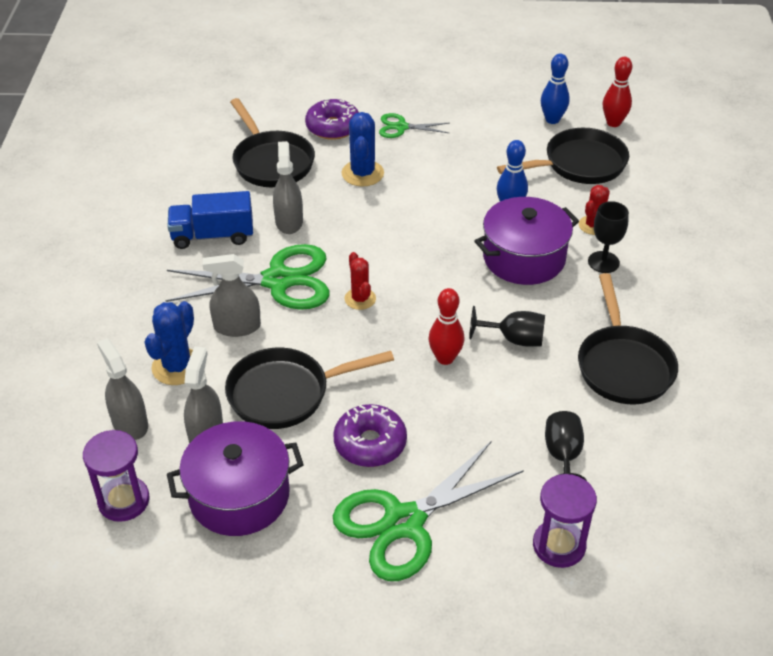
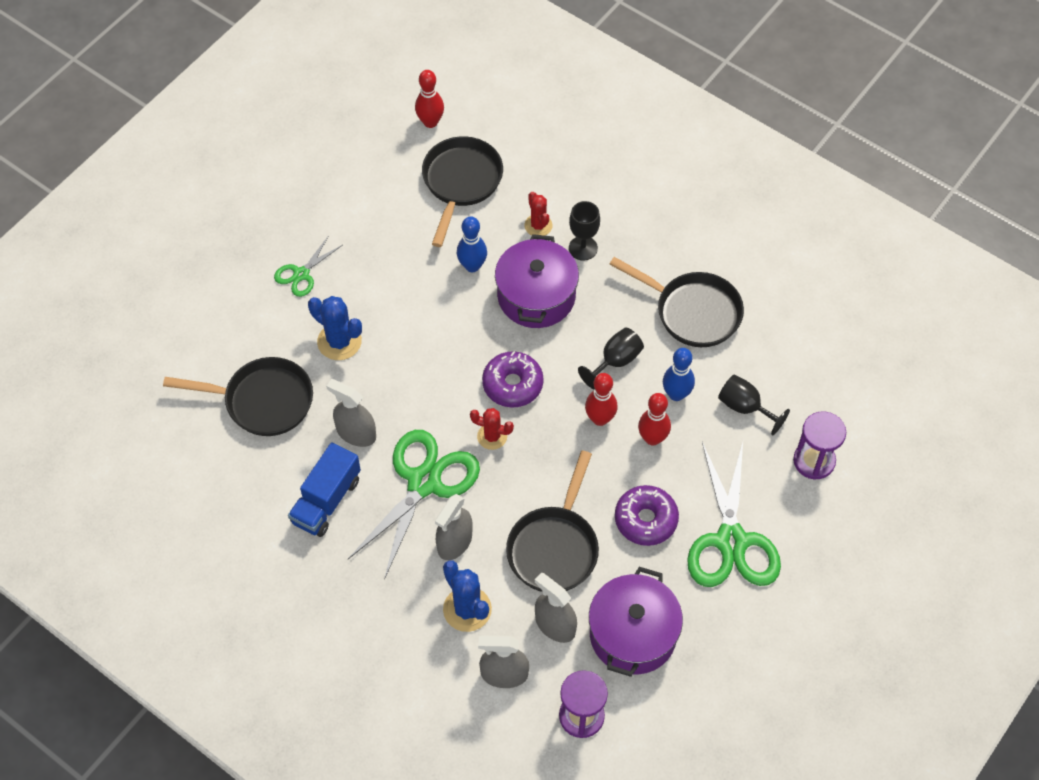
camera: 55 degrees left, 15 degrees up
(333, 127) = (255, 325): purple donut -> purple donut (512, 384)
(460, 404) = (652, 438): none -> red bowling pin
(552, 119) = (389, 160): blue bowling pin -> blue bowling pin (676, 394)

